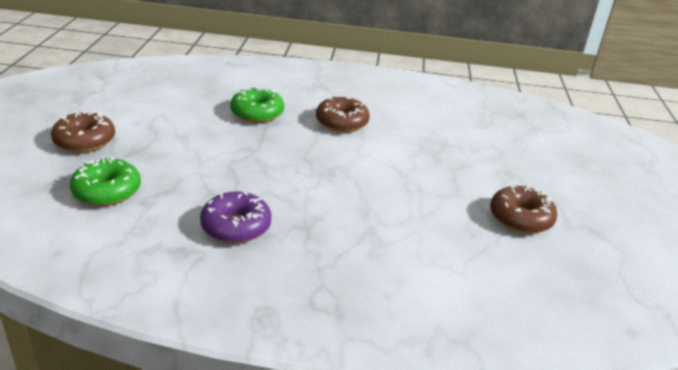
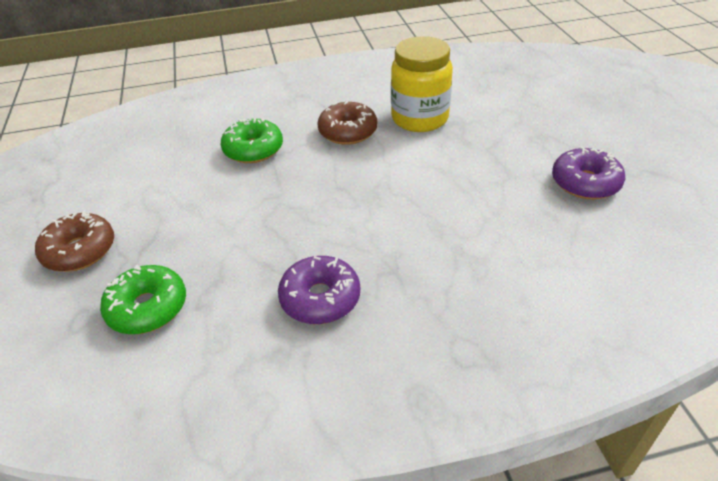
camera: 15 degrees left, 10 degrees up
(409, 130) = (419, 119): none -> yellow jar
(520, 218) = (585, 183): brown donut -> purple donut

